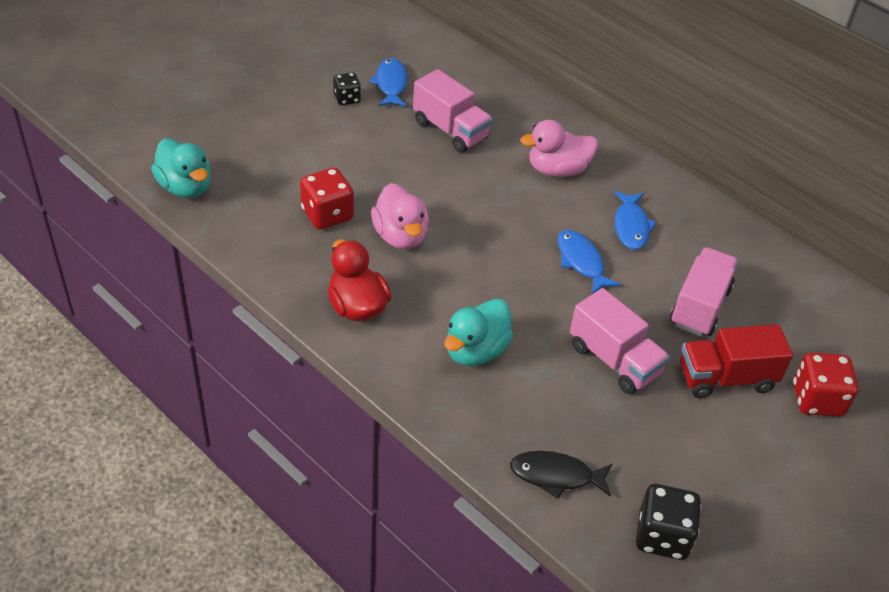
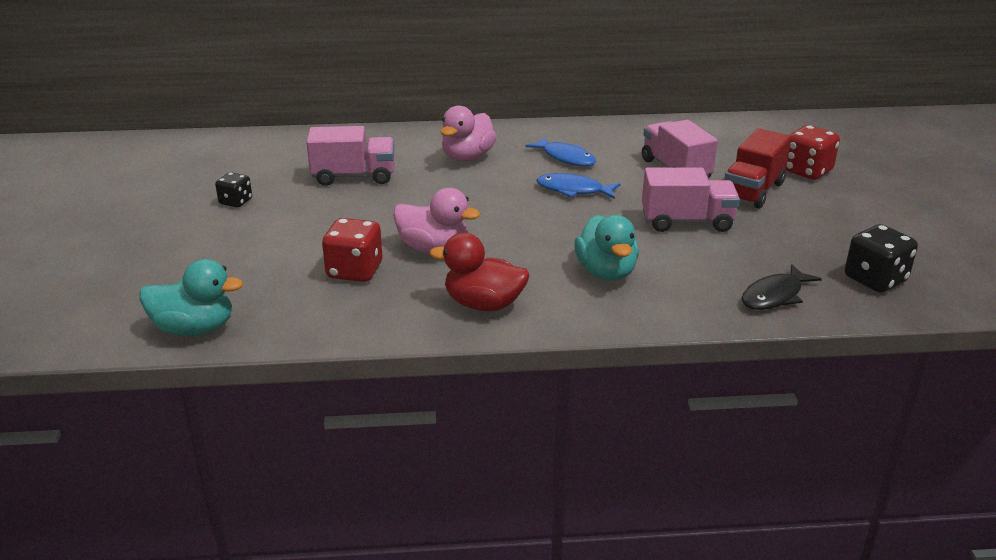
camera: 45 degrees left, 15 degrees down
(391, 84) = (256, 176): blue fish -> none

